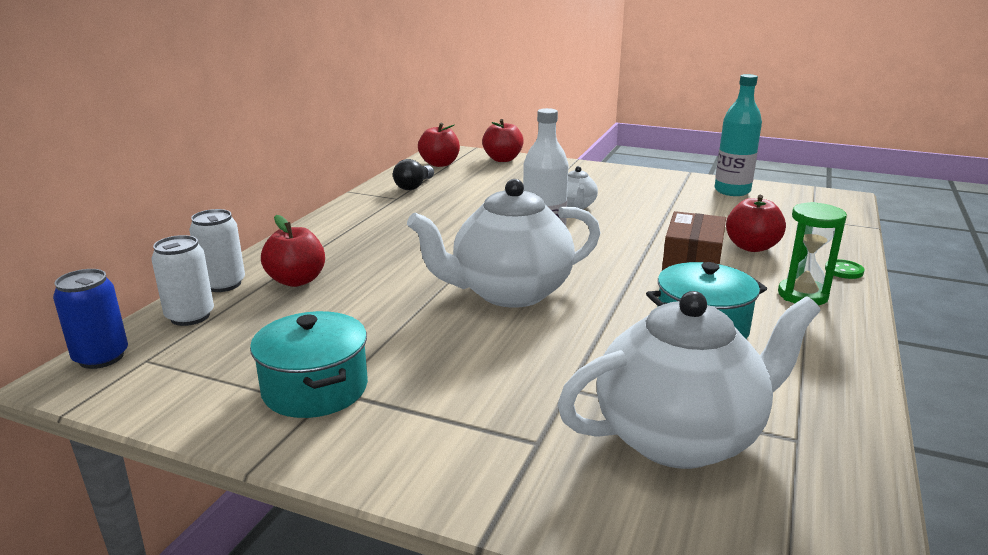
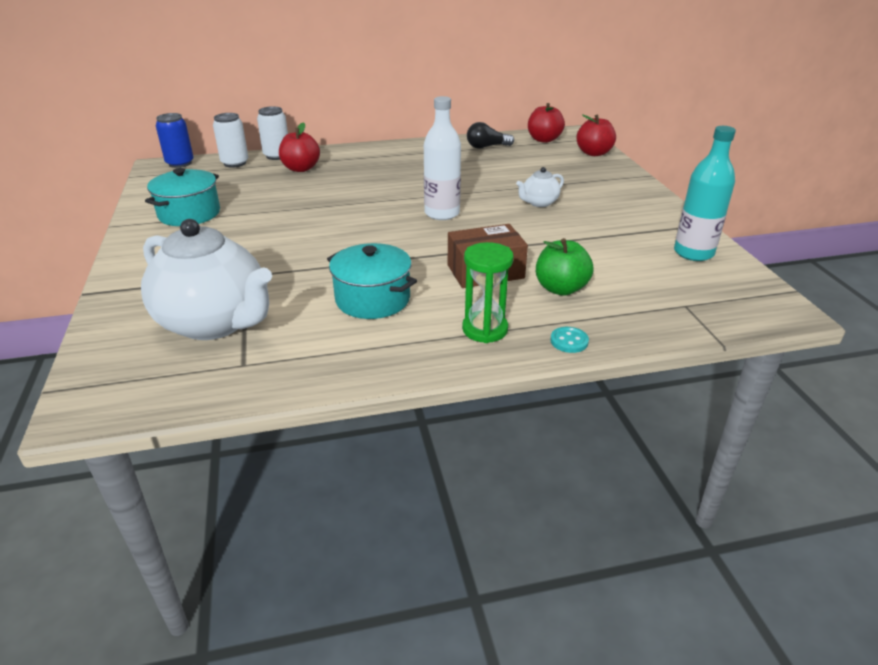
camera: 55 degrees right, 10 degrees up
(509, 293) = (353, 224): white teapot -> none
(751, 247) = (561, 288): red apple -> green apple
(843, 271) = (569, 341): green button -> turquoise button

